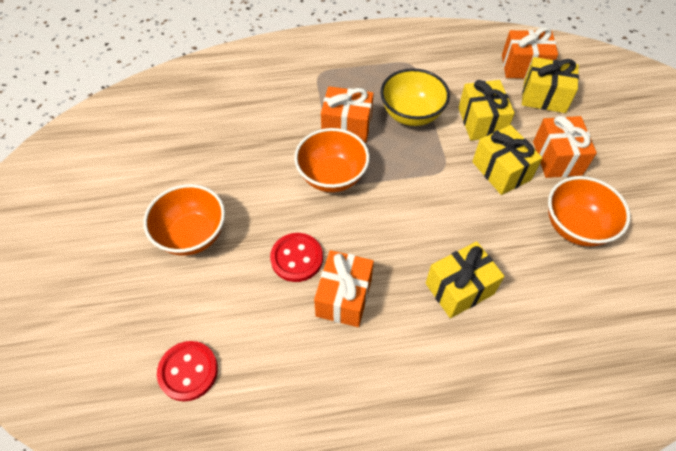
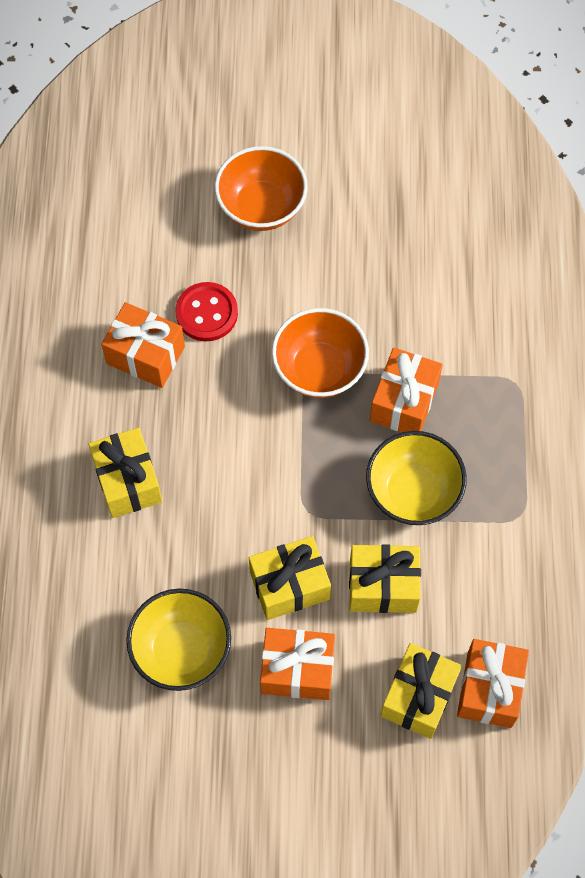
camera: 100 degrees right, 10 degrees up
(188, 371) = (97, 198): red button -> none
(575, 227) = (181, 650): orange bowl -> yellow bowl

